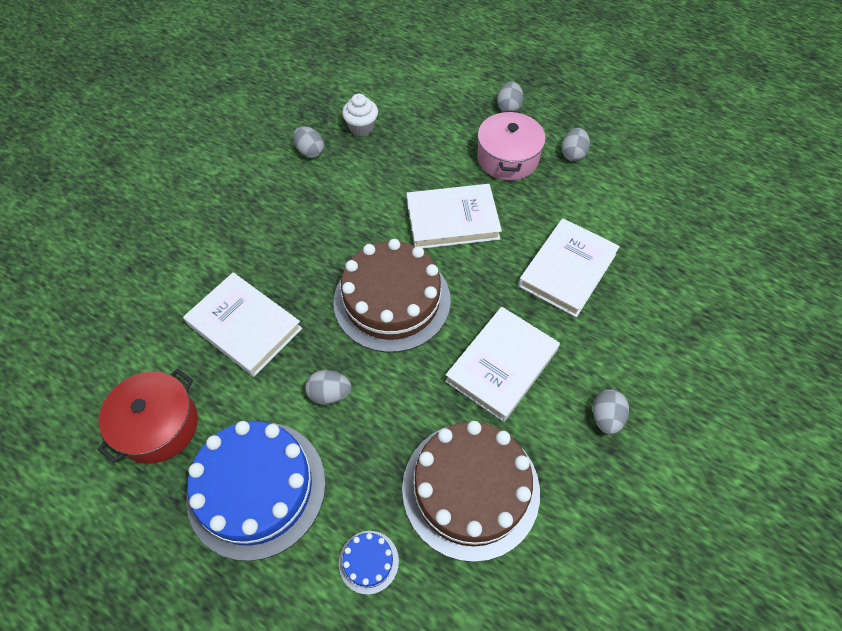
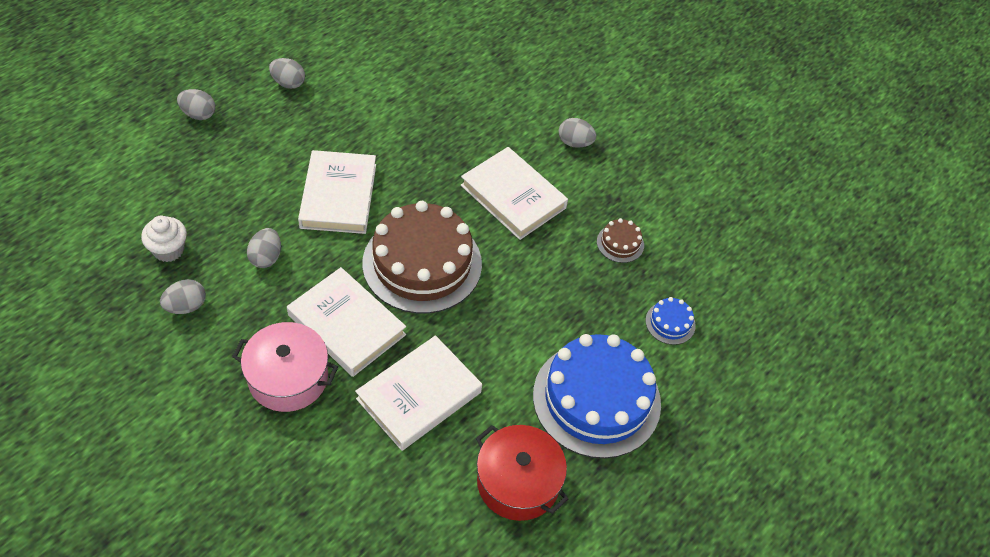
camera: 85 degrees left, 5 degrees down
(329, 394) = (513, 329): grey egg -> grey egg (266, 257)
(470, 489) = (620, 243): brown cake -> brown cake, size x0.41
(507, 158) = (272, 133): pink pot -> pink pot (288, 378)
(567, 270) = (426, 126): white book -> white book (347, 325)

